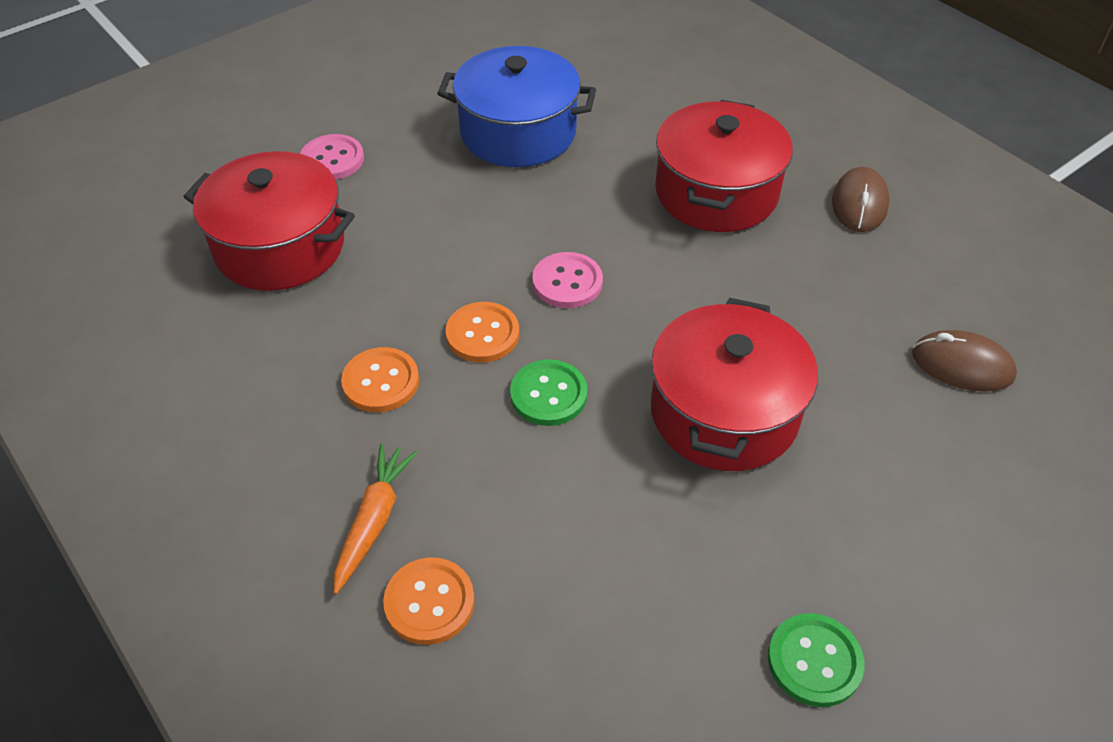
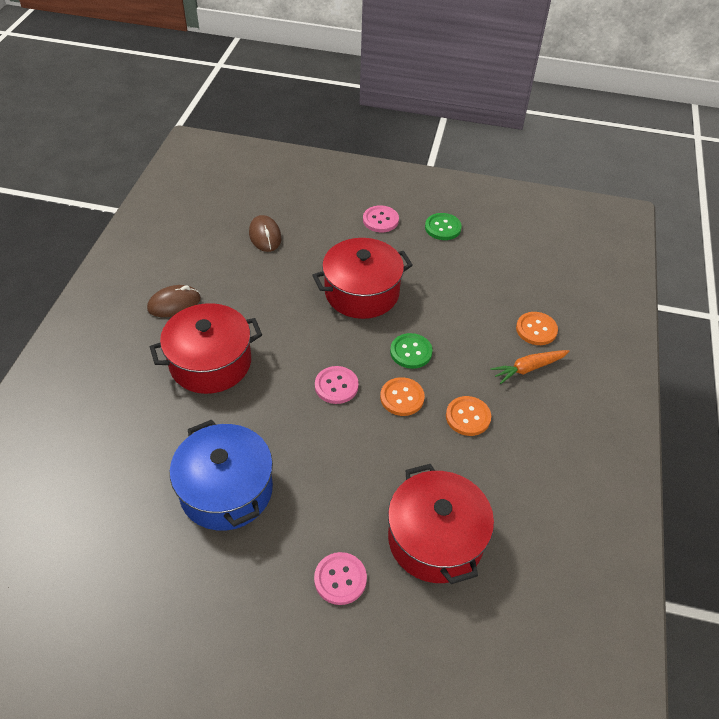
camera: 130 degrees left, 0 degrees up
(908, 562) = (380, 220): none -> pink button

